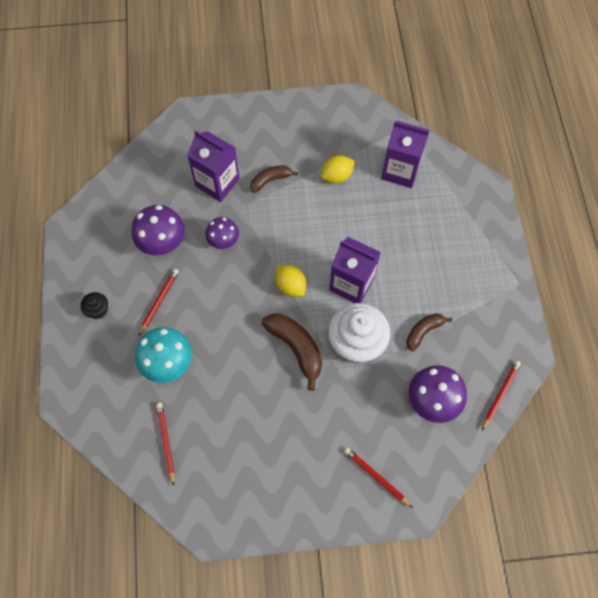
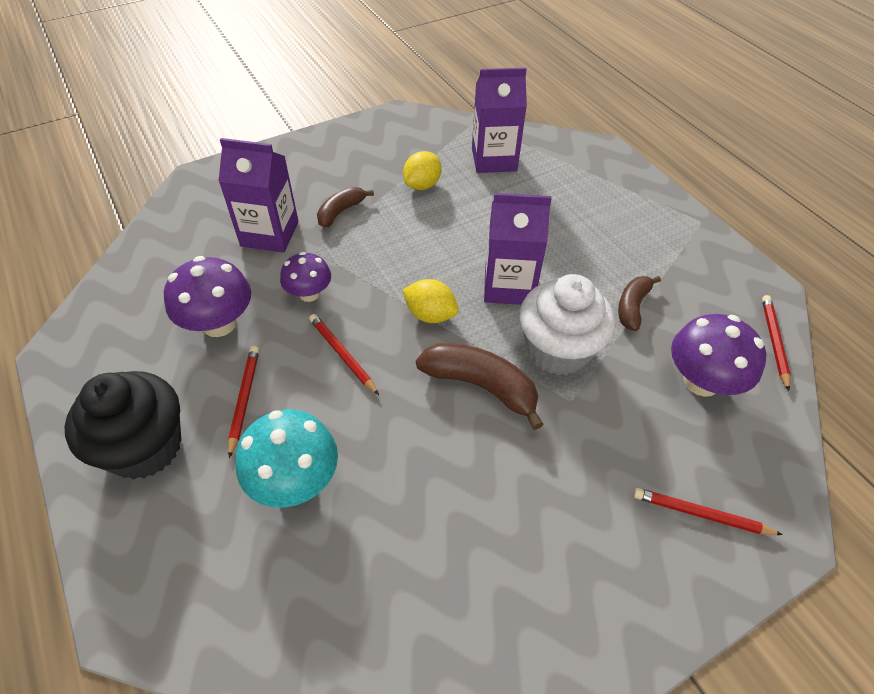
camera: 25 degrees left, 15 degrees down
(98, 310) = (145, 447): black cupcake -> black cupcake, size x2.19
(166, 442) = (345, 608): red pencil -> red pencil (342, 354)

